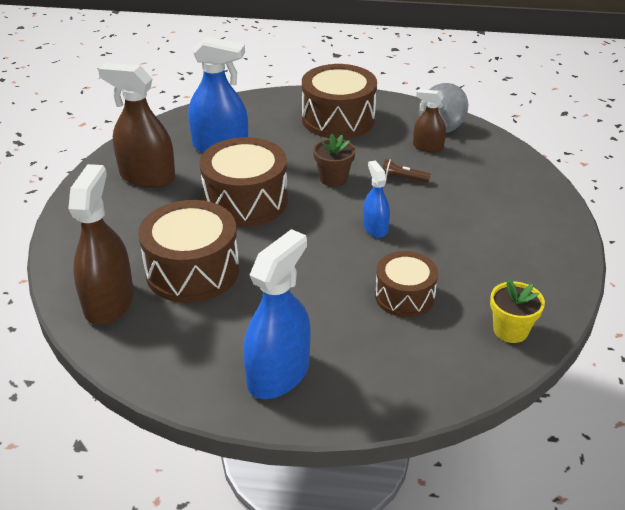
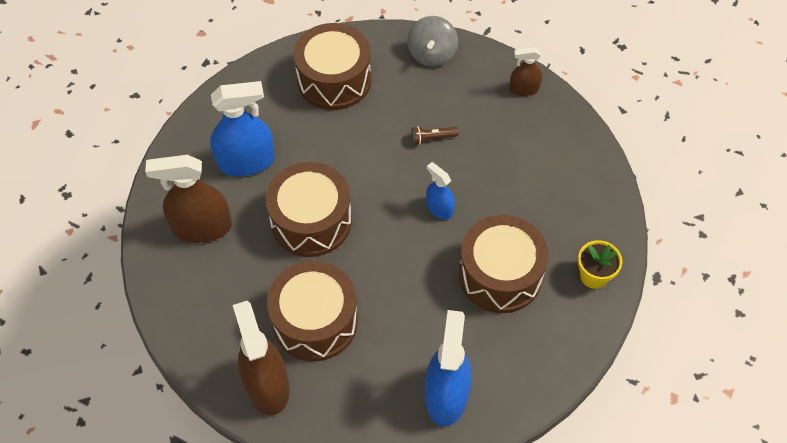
camera: 25 degrees left, 20 degrees up
(333, 178) = (372, 162): brown flower pot -> none
(404, 296) = (500, 275): brown drum -> brown drum, size x1.62
(428, 147) = (434, 88): brown spray bottle -> brown spray bottle (524, 89)

